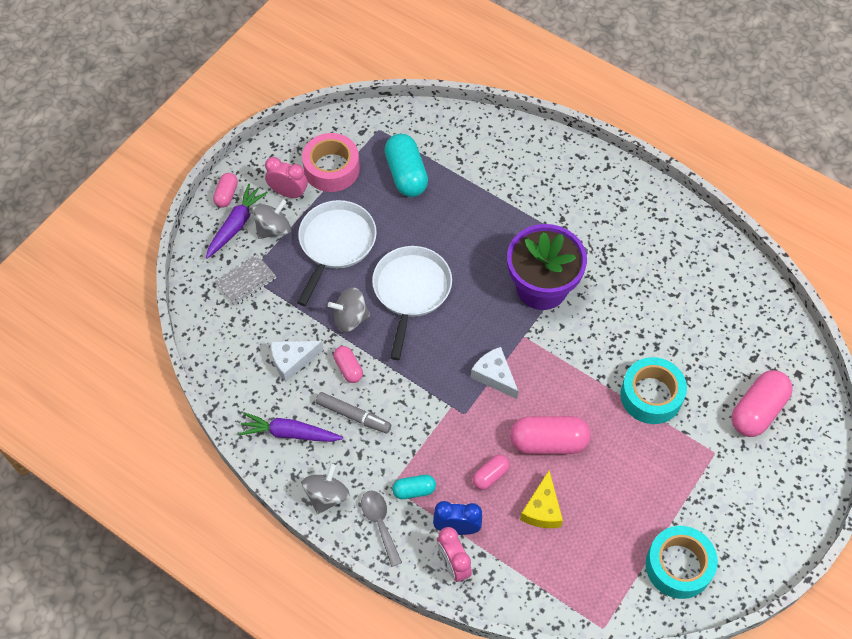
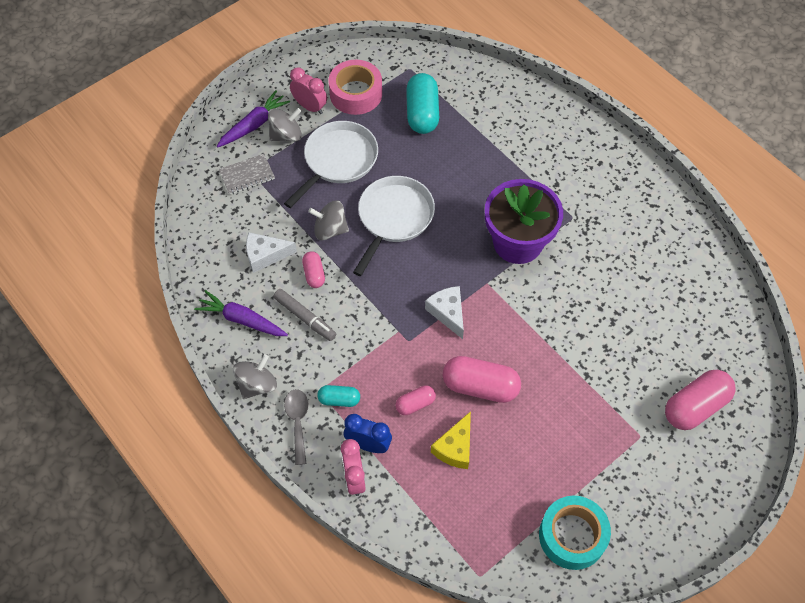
camera: 15 degrees right, 0 degrees up
(226, 195) = (254, 96): pink capsule -> none
(651, 395) = (593, 367): turquoise tape -> none

